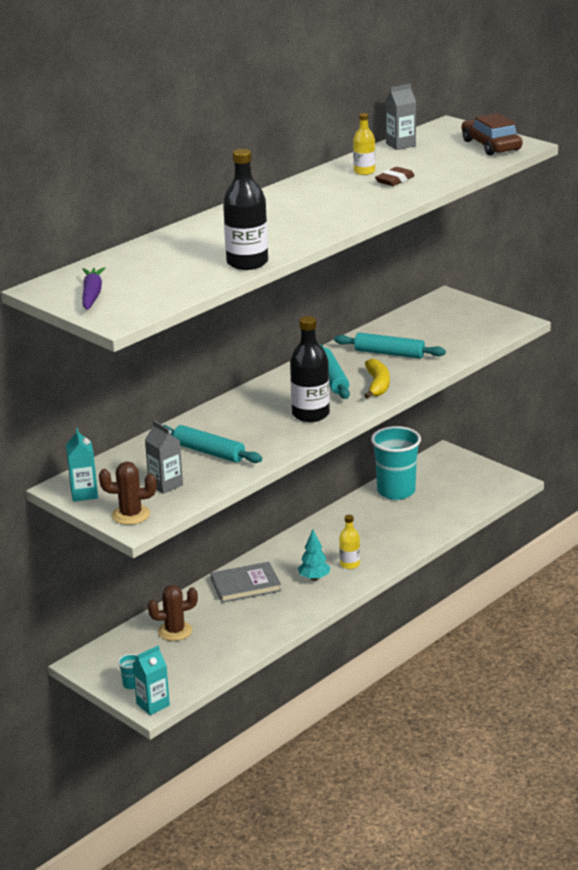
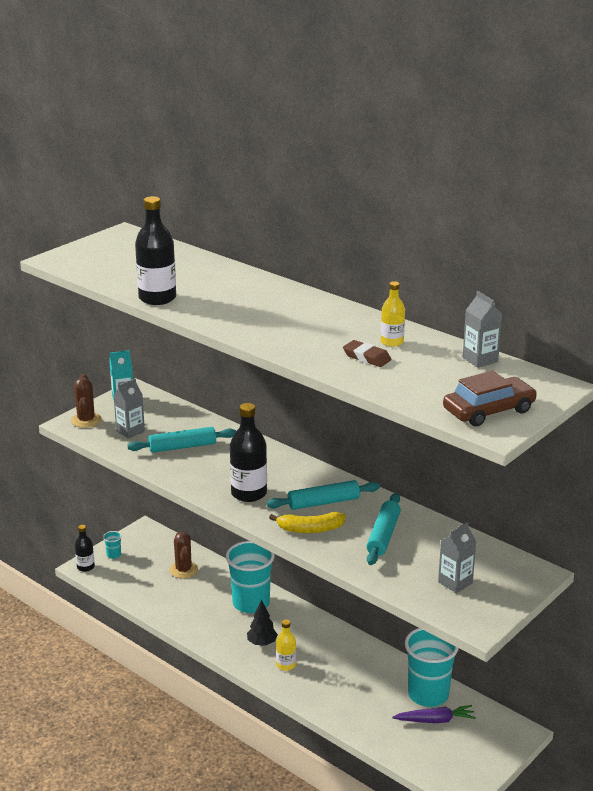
camera: 85 degrees right, 0 degrees up
(92, 295) = (106, 248): purple carrot -> purple carrot (435, 720)
(153, 705) = (85, 567): turquoise carton -> black bottle
(209, 452) = (182, 447): turquoise rolling pin -> turquoise rolling pin turned 45 degrees clockwise
(245, 585) = (251, 603): grey book -> turquoise cup
(314, 578) = (262, 643): turquoise tree -> black tree
(460, 327) = (455, 583): none -> grey carton

